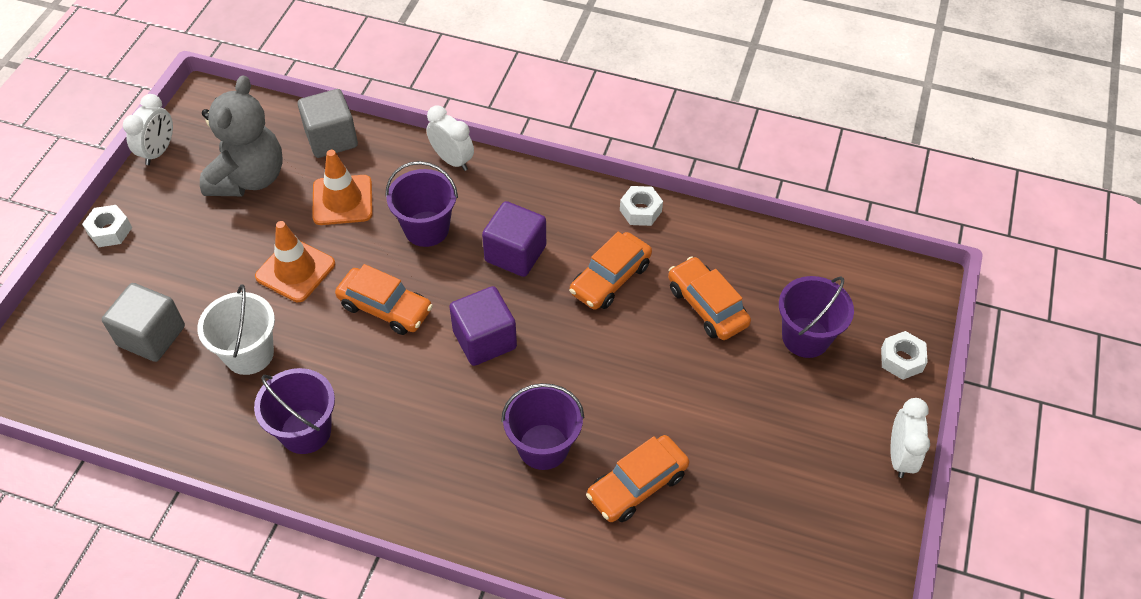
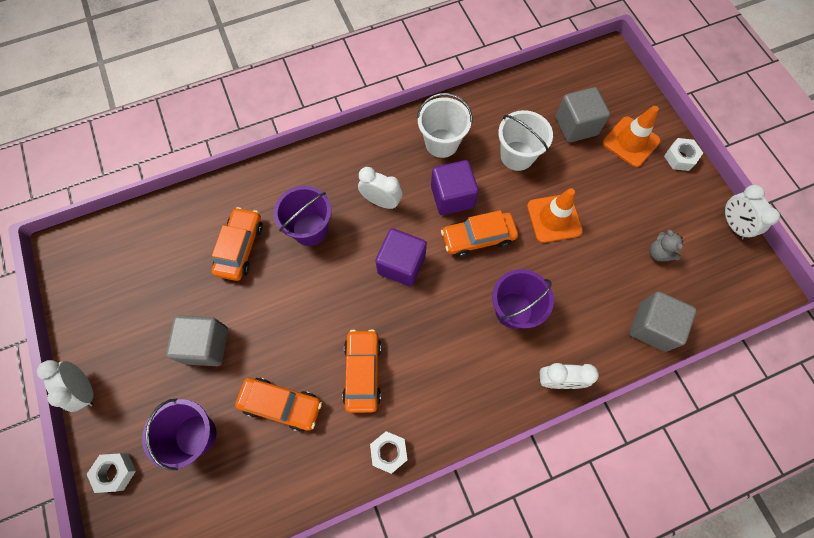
camera: 140 degrees right, 15 degrees up
(249, 178) = (659, 253): grey teddy bear -> grey teddy bear, size x0.43
(305, 431) = (441, 143): purple bucket -> white bucket
(342, 200) = (586, 286): orange traffic cone -> orange traffic cone (630, 142)
(439, 417) = (381, 201): none -> white clock
(515, 253) = (440, 339): purple cube -> purple cube (452, 197)
(745, 409) = (206, 345): none -> grey cube

